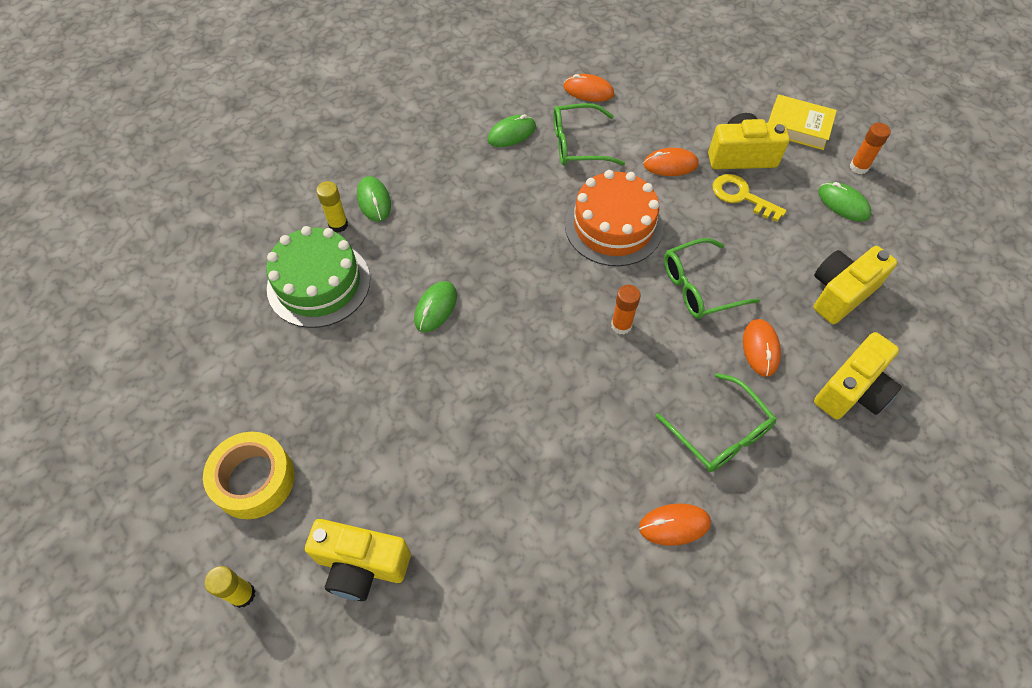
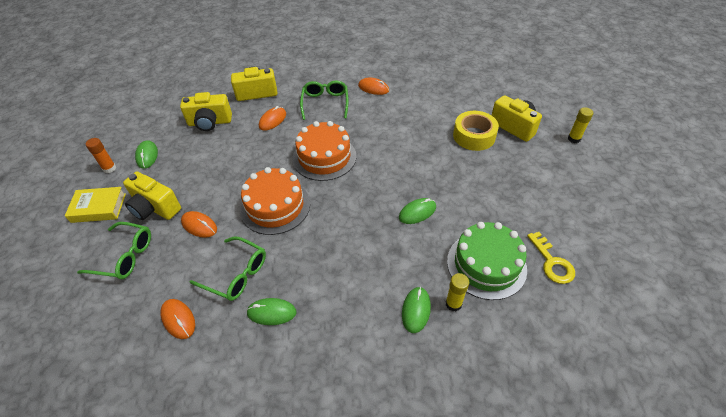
camera: 145 degrees left, 10 degrees down
(254, 480) = (559, 177): yellow tape -> yellow tape (474, 136)
(621, 325) = (324, 157): orange glue stick -> orange cake
(699, 287) = (268, 155): green glasses -> green glasses (125, 256)
(741, 196) = (188, 186): yellow key -> yellow key (552, 262)
(798, 127) = (99, 208): yellow book -> yellow book turned 60 degrees counterclockwise

